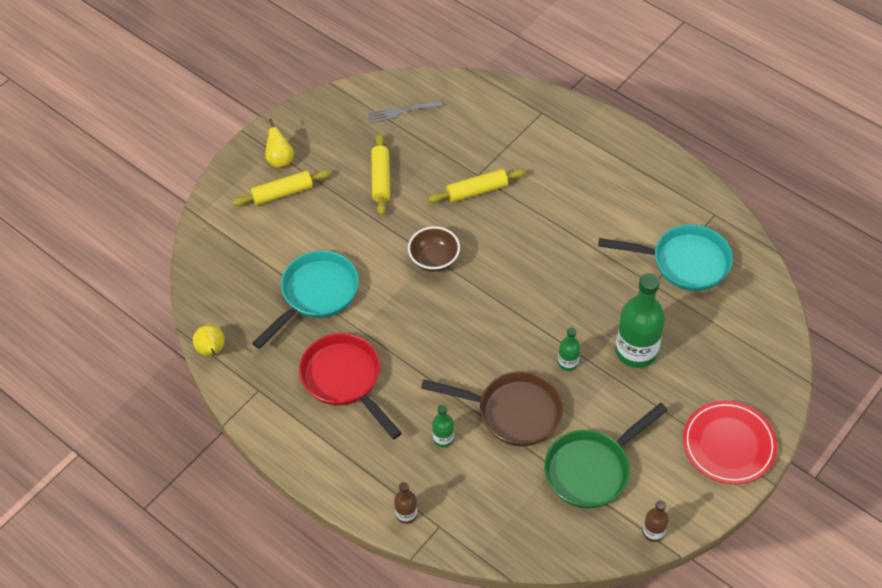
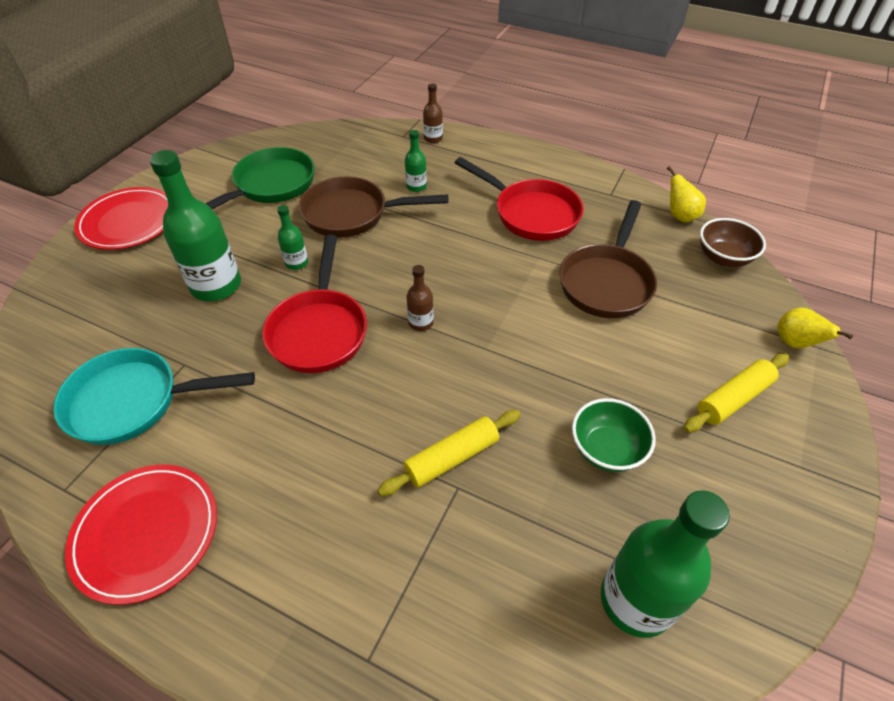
camera: 165 degrees right, 5 degrees down
(280, 160) = (776, 452): yellow pear -> yellow pear (795, 343)
(316, 295) = (607, 282): turquoise pan -> brown pan
(381, 179) = (606, 449): yellow rolling pin -> green bowl
(402, 111) = (636, 600): grey fork -> green bottle
(434, 260) = (482, 345): brown bowl -> brown bowl (723, 258)
(552, 294) = (319, 330): none -> red pan
(653, 532) = (216, 156): brown bottle -> brown bottle (421, 322)
(659, 183) = (146, 533): none -> red plate

